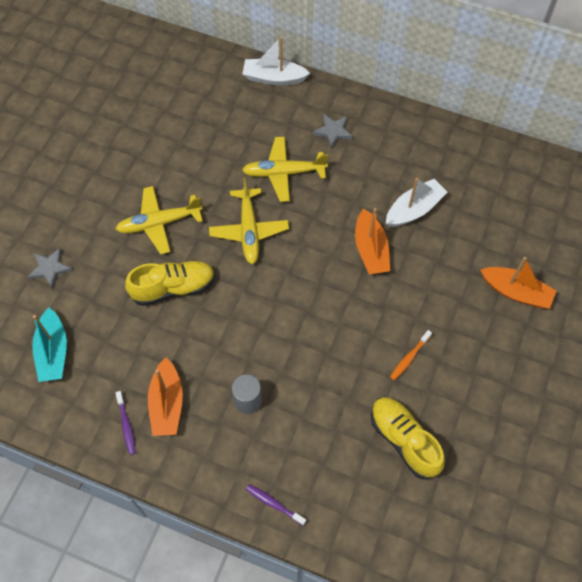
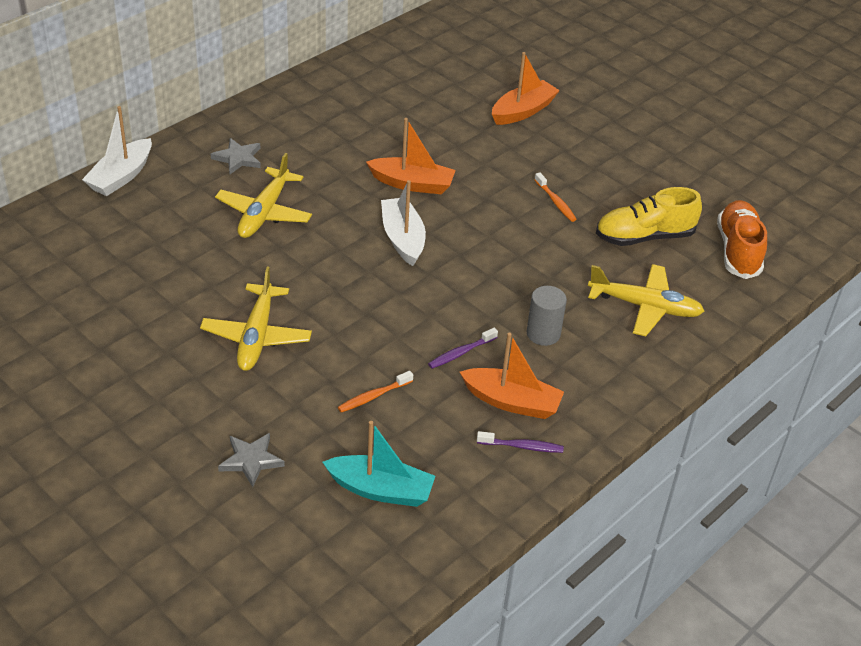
camera: 70 degrees left, 20 degrees down
(134, 314) = (373, 396): none -> orange toothbrush
(173, 288) = (359, 351): yellow shoe -> none
(249, 230) = (322, 264): yellow plane -> yellow plane (644, 306)
(273, 504) = (673, 352): purple toothbrush -> purple toothbrush (460, 353)
(414, 209) = (384, 138): white boat -> white boat (403, 239)
(429, 523) = (738, 251): none -> orange shoe

